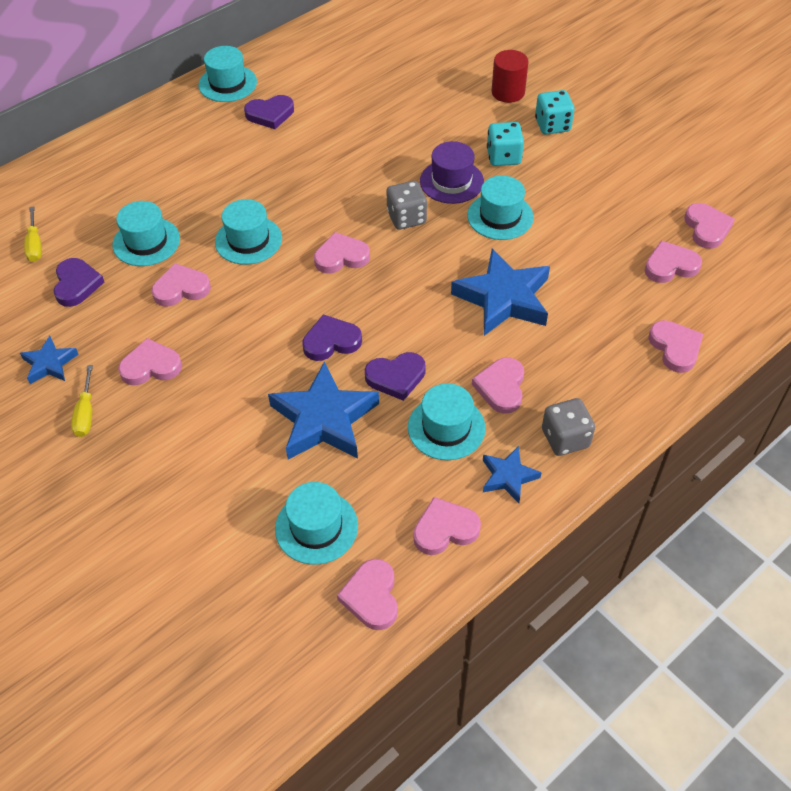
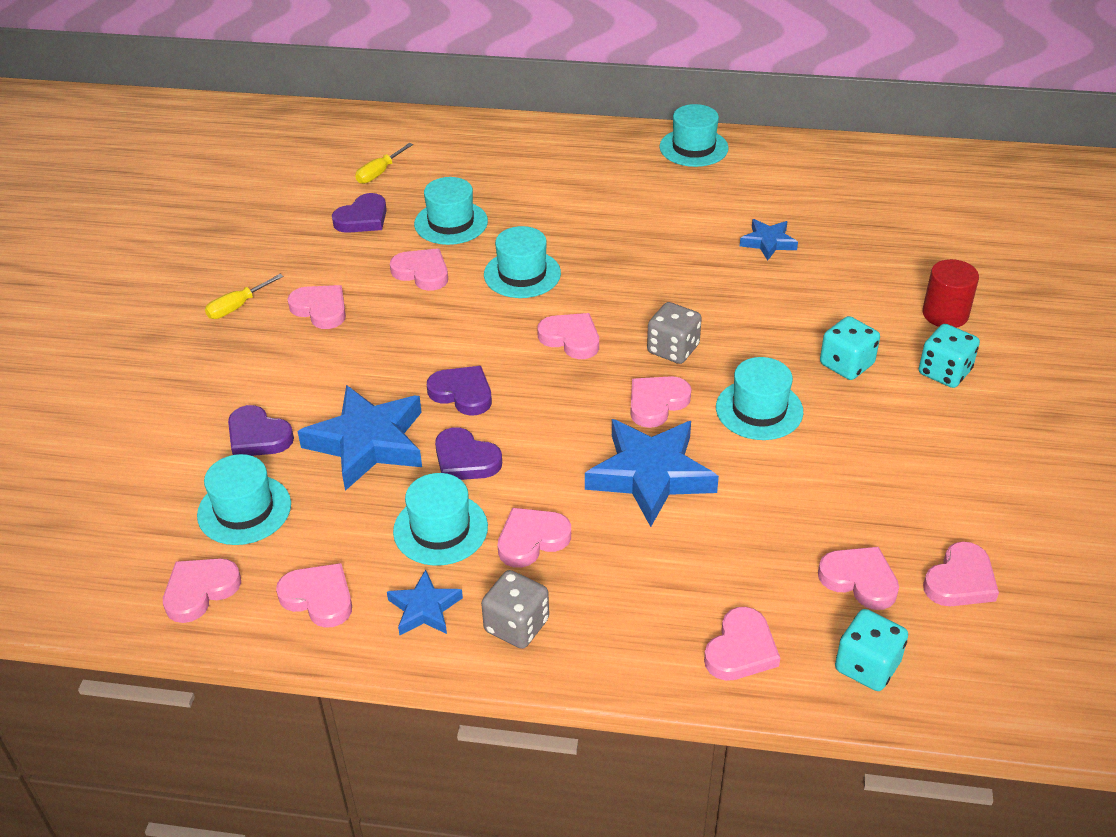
camera: 50 degrees right, 10 degrees down
(50, 363) = (267, 257): blue star -> blue star (768, 242)
(270, 114) = (690, 192): purple heart -> purple heart (258, 436)
(445, 256) = (656, 403): none -> pink heart
(451, 181) = (761, 350): purple hat -> none
(731, 304) = (867, 666): none -> turquoise dice

